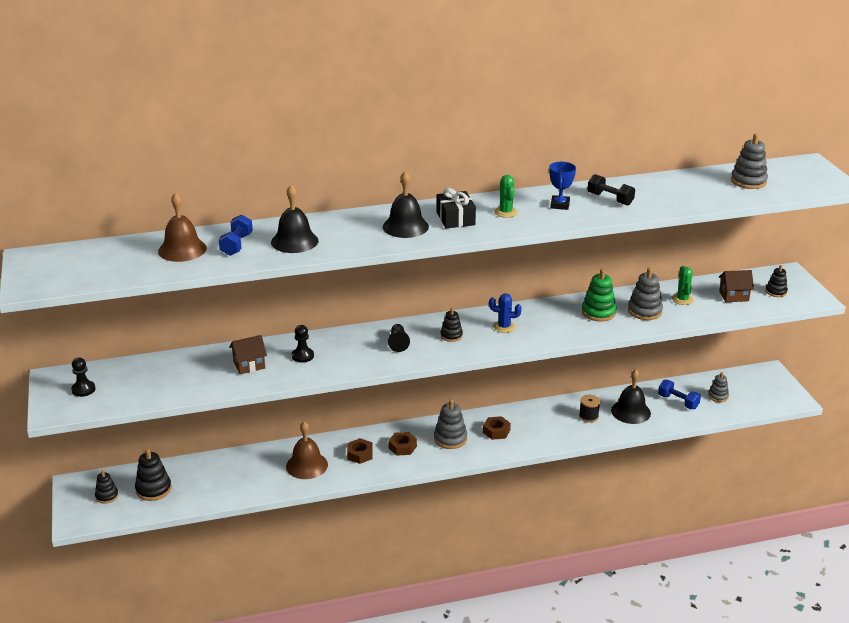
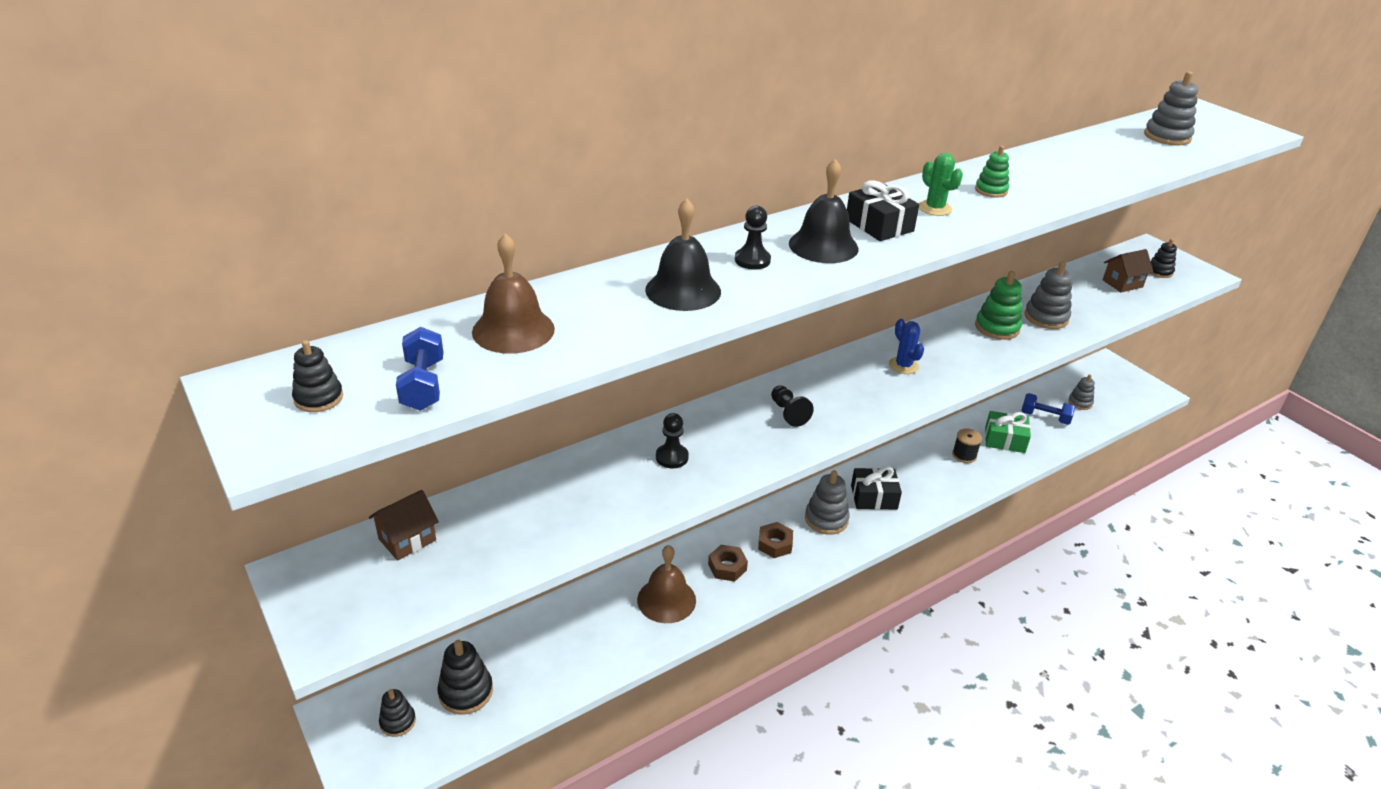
camera: 20 degrees left, 5 degrees up
(83, 389) = (359, 585): black pawn -> black pawn (752, 260)
(236, 245) = (597, 309): blue dumbbell -> blue dumbbell (423, 385)
(249, 365) = (603, 487): brown house -> brown house (407, 540)
(451, 335) = (848, 390): black stacking toy -> black stacking toy (318, 398)
(496, 431) = (874, 497): brown nut -> black gift
(504, 327) = (903, 366): blue cactus -> blue cactus turned 75 degrees clockwise
(560, 205) = (991, 190): blue trophy -> green stacking toy
(610, 199) = (1041, 176): black dumbbell -> none
(630, 411) = (1004, 440): black bell -> green gift
(682, 299) = (1073, 296): green cactus -> none

